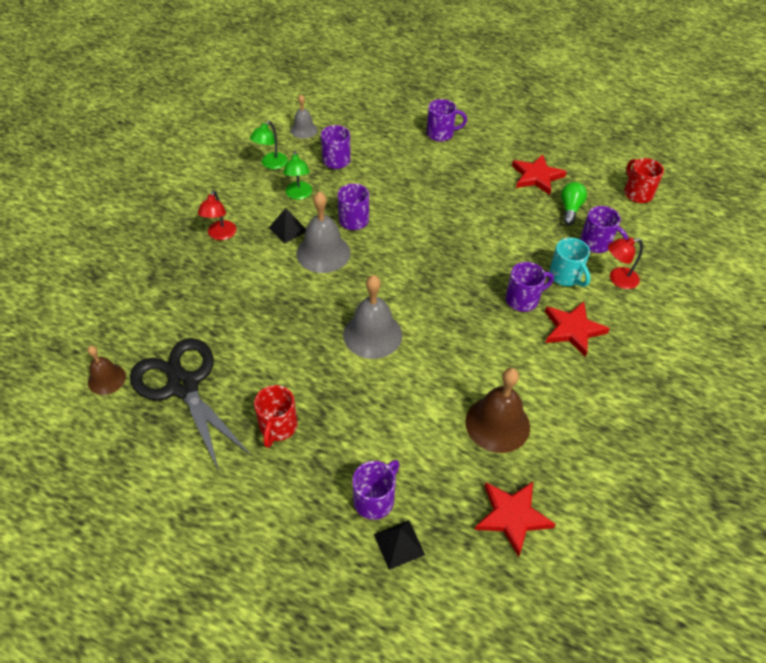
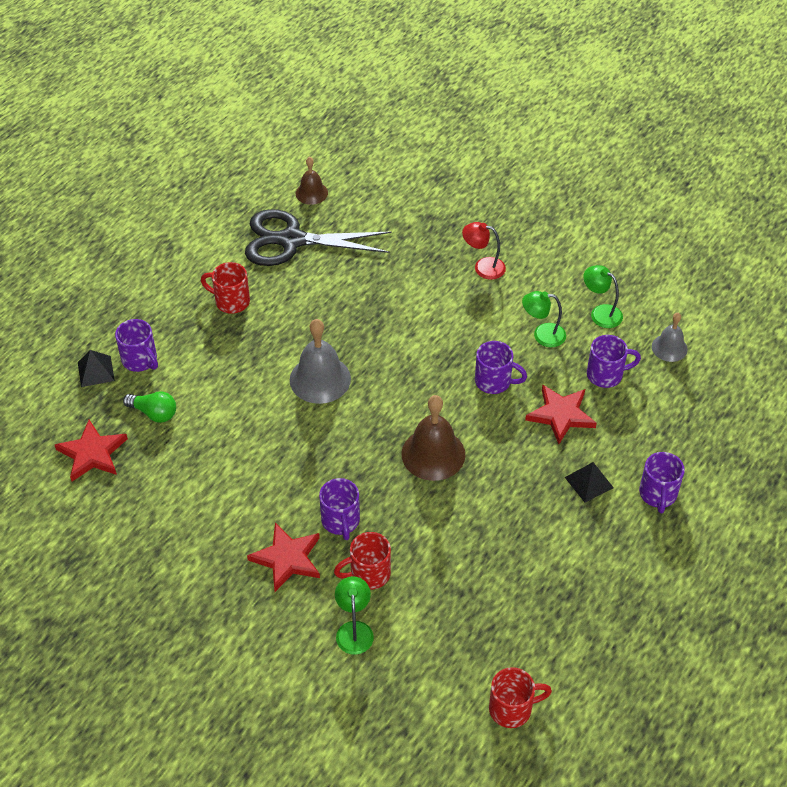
camera: 100 degrees right, 0 degrees up
(183, 386) = (291, 240): black scissors -> black scissors turned 150 degrees counterclockwise
(288, 229) = (485, 322): black pyramid -> black pyramid (589, 482)
(323, 253) = (443, 349): grey bell -> none
(497, 424) = (188, 462): brown bell -> brown bell (433, 454)
(536, 176) = (558, 589): red star -> red star (561, 415)
(565, 276) = (368, 574): turquoise mug -> red mug
(570, 209) = (488, 612): green light bulb -> green light bulb (154, 413)
(596, 244) = (419, 625): purple mug -> none
(618, 279) = (354, 630): red lamp -> green lamp

